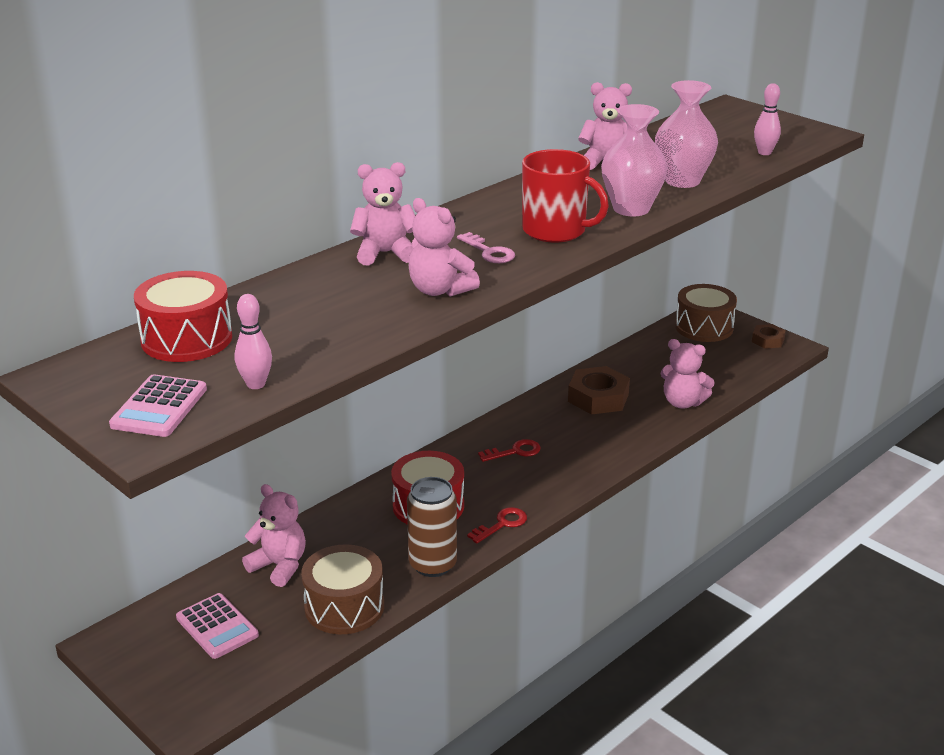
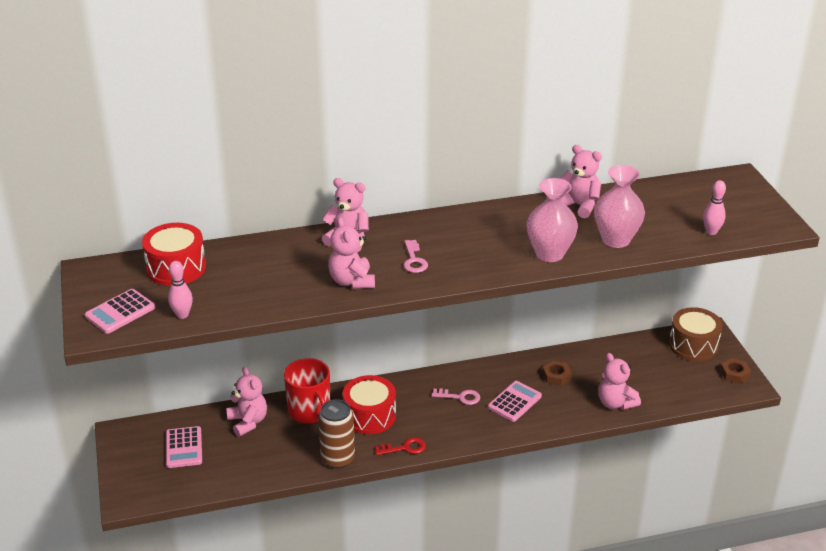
camera: 30 degrees right, 5 degrees up
(344, 607) = (263, 465): brown drum -> none
(515, 451) = (460, 397): red key -> pink key
(555, 231) = (476, 256): red mug -> red mug (310, 411)
(578, 436) = (514, 402): none -> pink calculator
(598, 398) = (556, 376): brown nut -> brown nut, size x0.58

